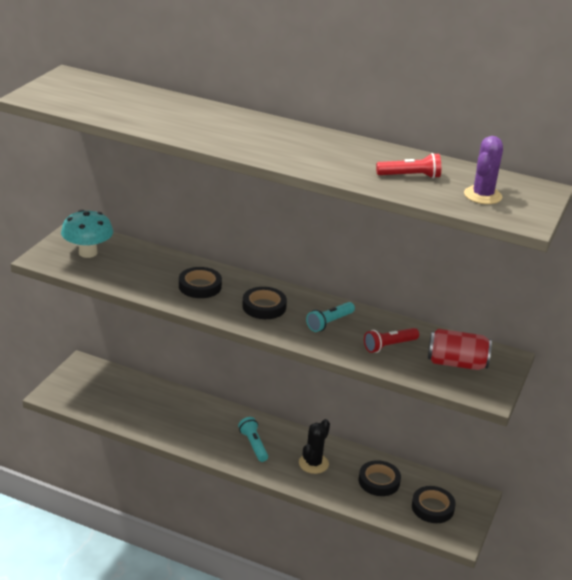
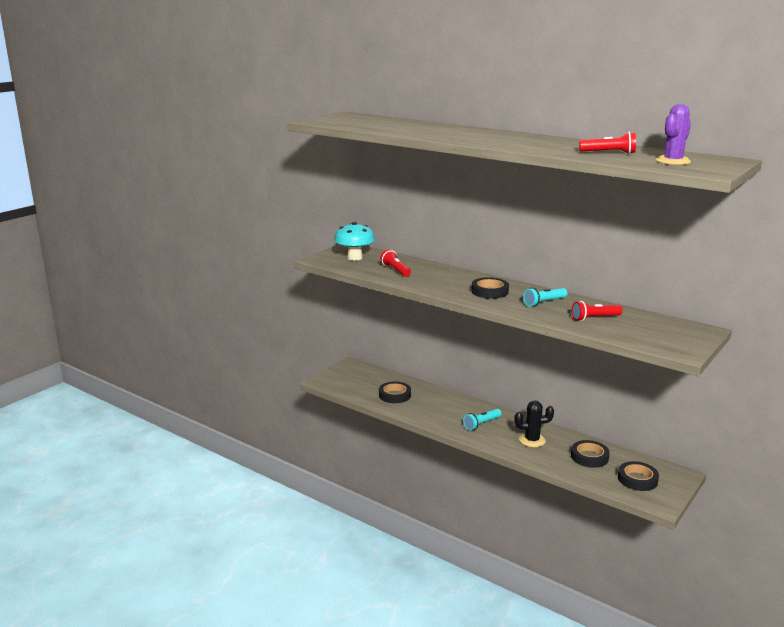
camera: 15 degrees right, 10 degrees down
(144, 274) = (396, 270): none -> red flashlight
(200, 286) = (439, 278): black tape -> black tape (394, 395)
(253, 445) = (481, 424): turquoise flashlight -> turquoise flashlight turned 120 degrees counterclockwise
(313, 463) = (532, 440): black cactus -> black cactus turned 45 degrees clockwise
(456, 363) = (655, 331): red can -> none

